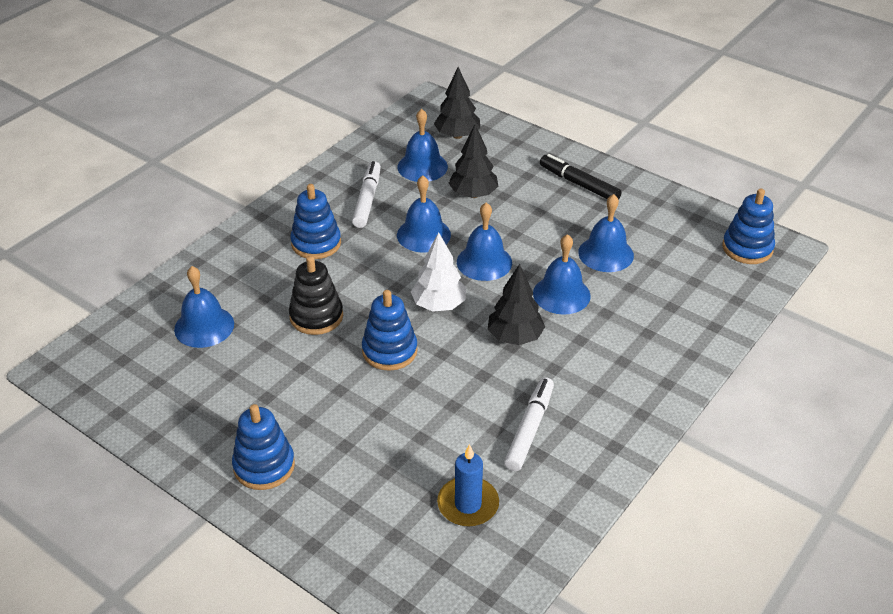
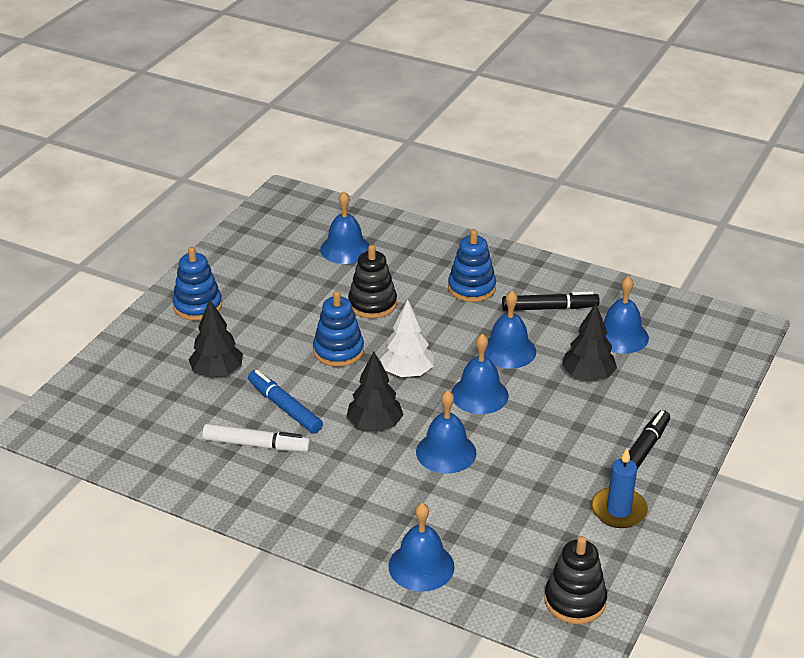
camera: 80 degrees right, 5 degrees down
(367, 200) = (549, 308): white marker -> black marker
(457, 135) = (690, 353): black tree -> black tree (217, 372)
(468, 504) = (167, 416): blue candle -> blue candle (618, 510)
(474, 401) = (285, 408): none -> blue marker
(606, 254) = (523, 481): blue bell -> blue bell (421, 566)
(747, 248) = (575, 601): blue stacking toy -> black stacking toy

